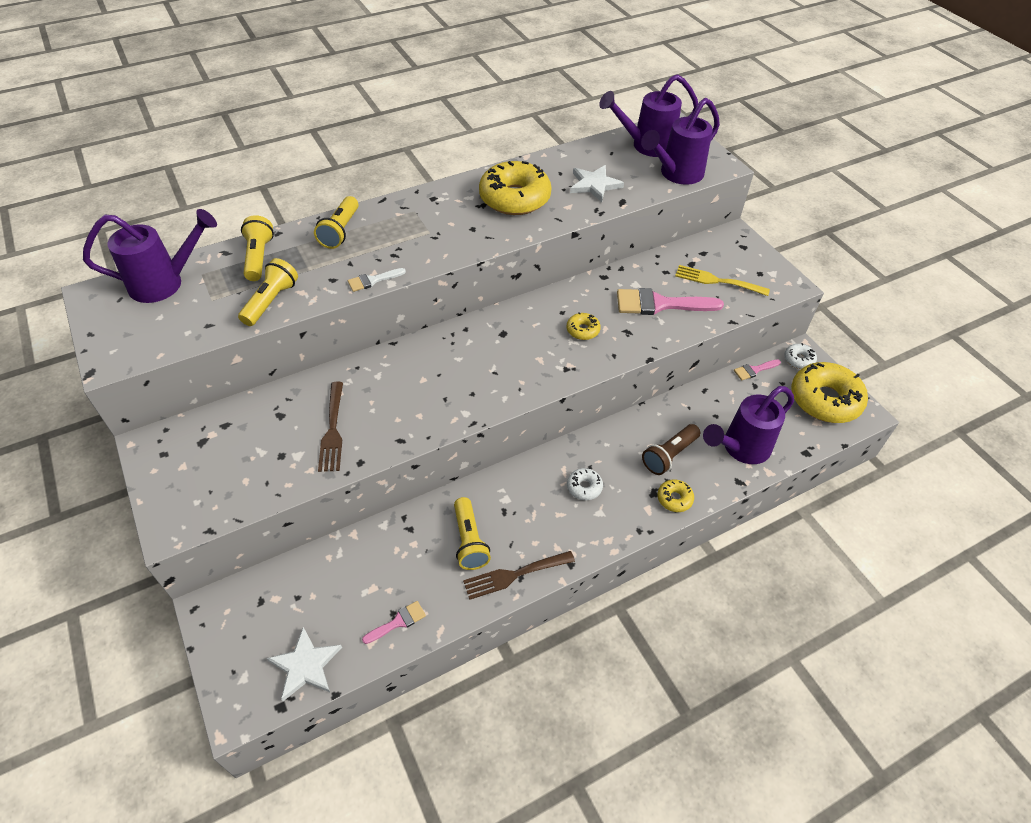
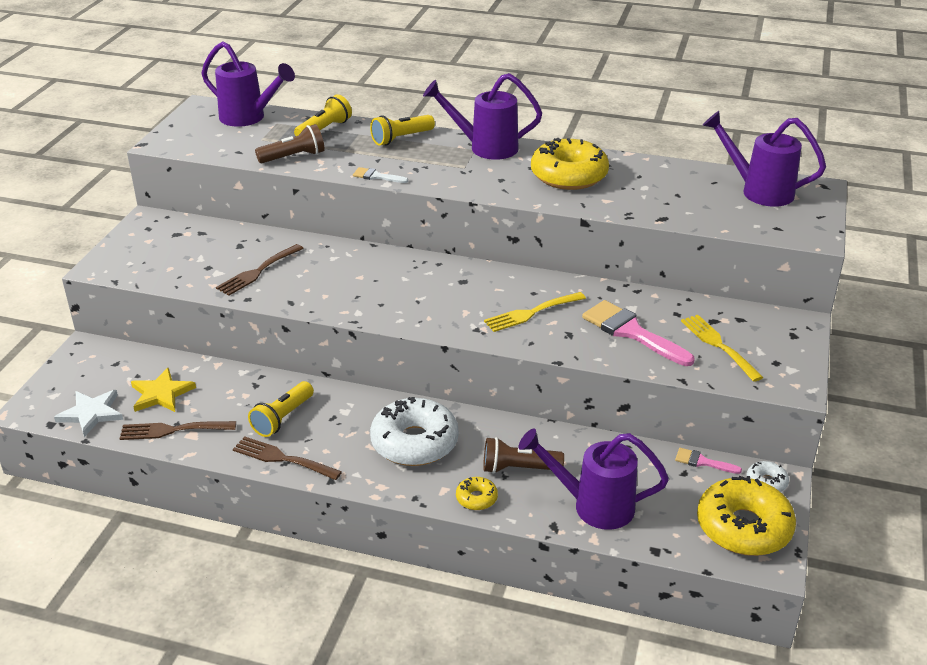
camera: 45 degrees right, 15 degrees down
(271, 301) = (293, 157): yellow flashlight -> brown flashlight
(342, 597) = (161, 394): none -> yellow star
(398, 622) = (172, 430): pink brush -> brown fork
(583, 330) = (531, 313): yellow donut -> yellow fork
(584, 487) = (414, 442): white donut -> white donut, size x2.21
(594, 185) = (656, 196): white star -> none
(676, 175) = (751, 223): purple watering can -> purple watering can (485, 148)

